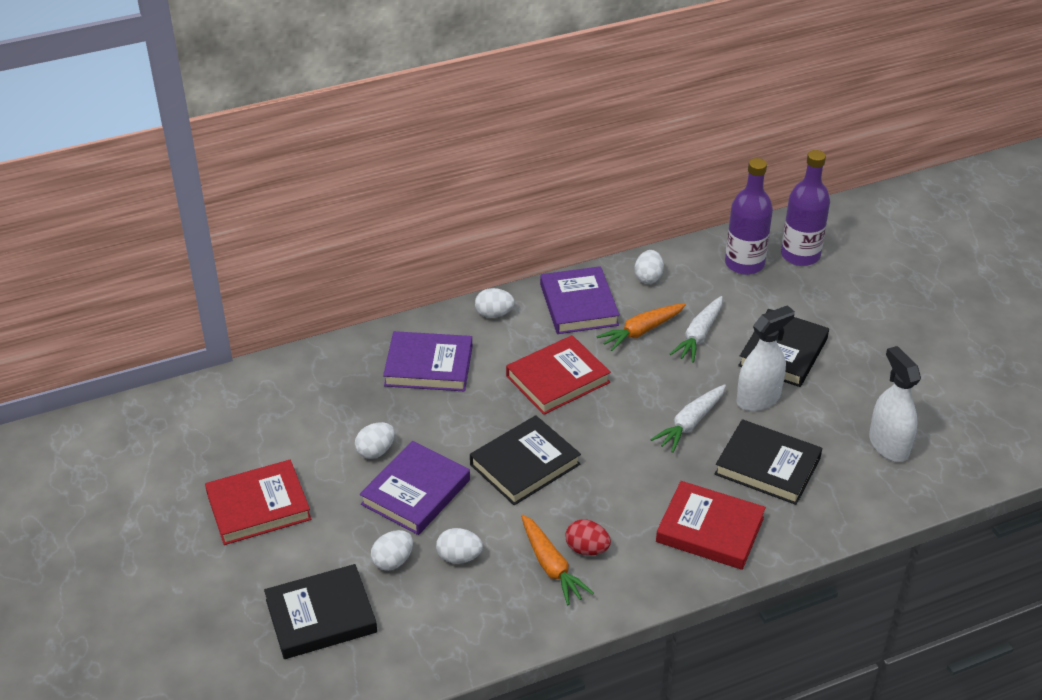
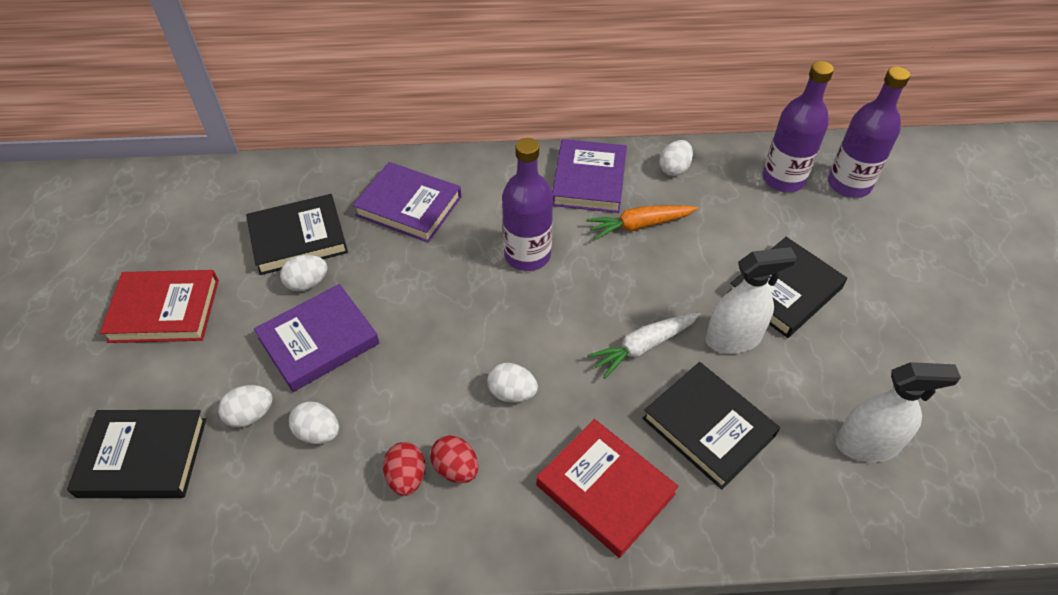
camera: 20 degrees right, 10 degrees up
(494, 314) = (500, 168): white egg -> white egg (512, 393)
(525, 464) = (444, 343): black book -> black book (298, 238)
(551, 566) = (406, 477): orange carrot -> red egg
(557, 379) = (527, 255): red book -> purple bottle
(699, 335) = (699, 246): white carrot -> none
(888, 445) = (866, 444): white spray bottle -> white spray bottle turned 90 degrees clockwise

